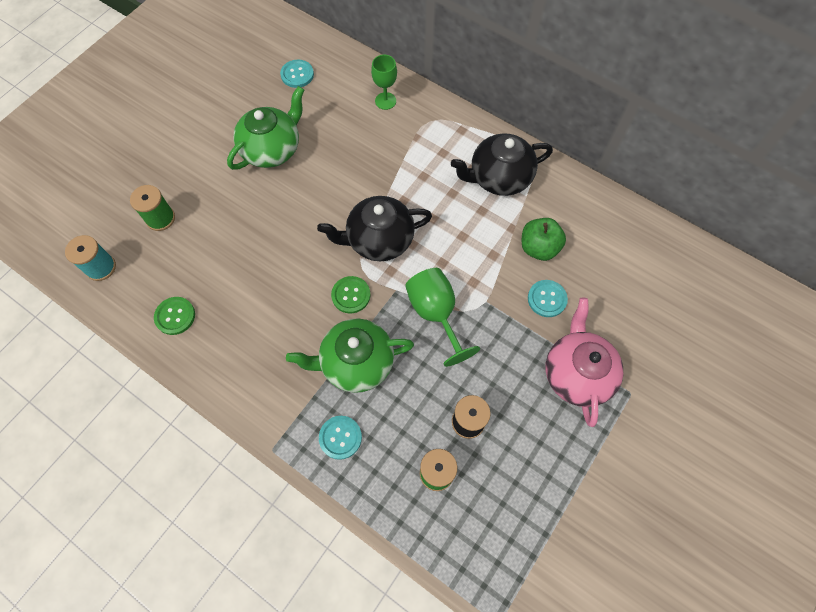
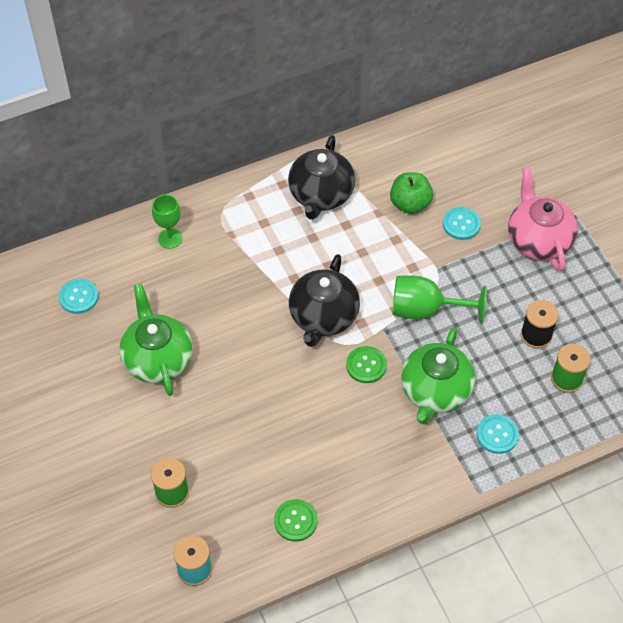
camera: 60 degrees left, 10 degrees down
(576, 373) = (538, 240): pink teapot -> pink teapot turned 45 degrees clockwise

